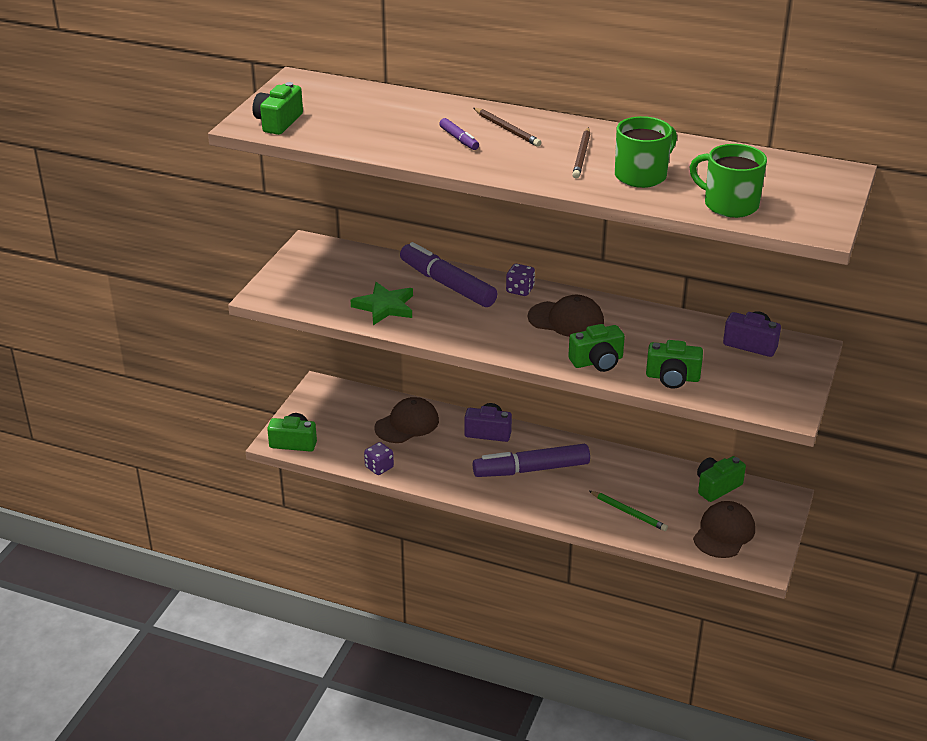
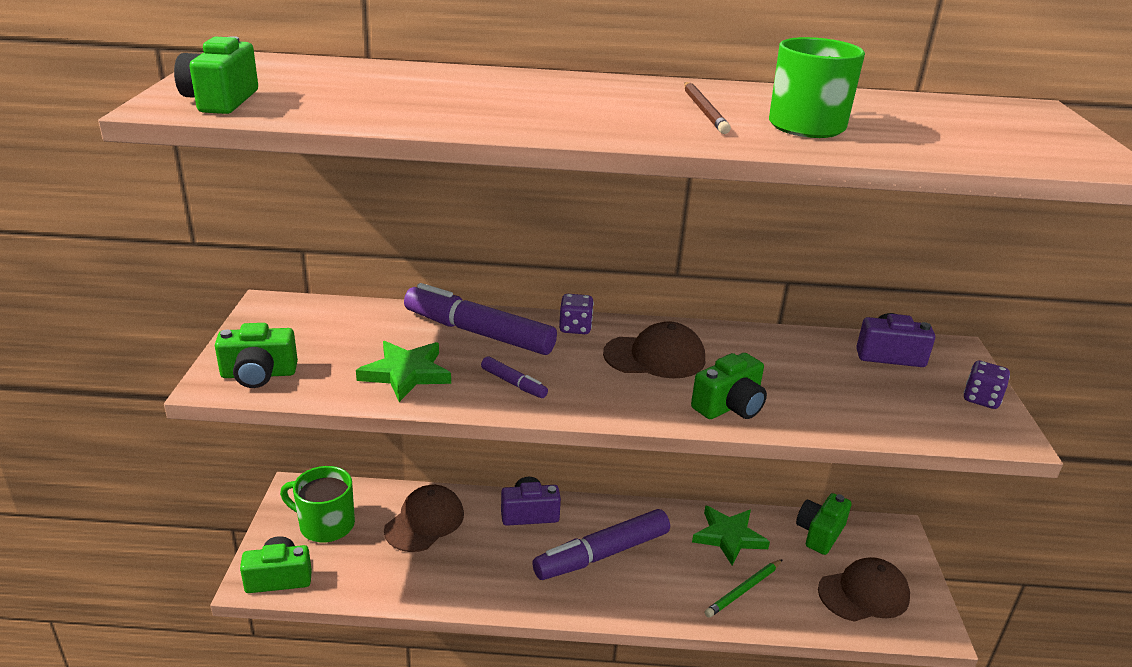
camera: 20 degrees left, 5 degrees down
(379, 467) = (408, 592): purple dice -> purple dice (981, 399)
(459, 139) = (517, 104): purple marker -> purple marker (513, 383)
(507, 129) = (575, 91): brown pencil -> none
(628, 512) = (743, 590): green pencil -> green pencil turned 120 degrees clockwise
(639, 476) = (729, 537): none -> green star
(672, 378) = (836, 413): green camera -> green camera (258, 374)
(724, 533) = (864, 593): brown cap -> brown cap turned 60 degrees clockwise
(729, 205) = (960, 147): green mug -> green mug (325, 525)

